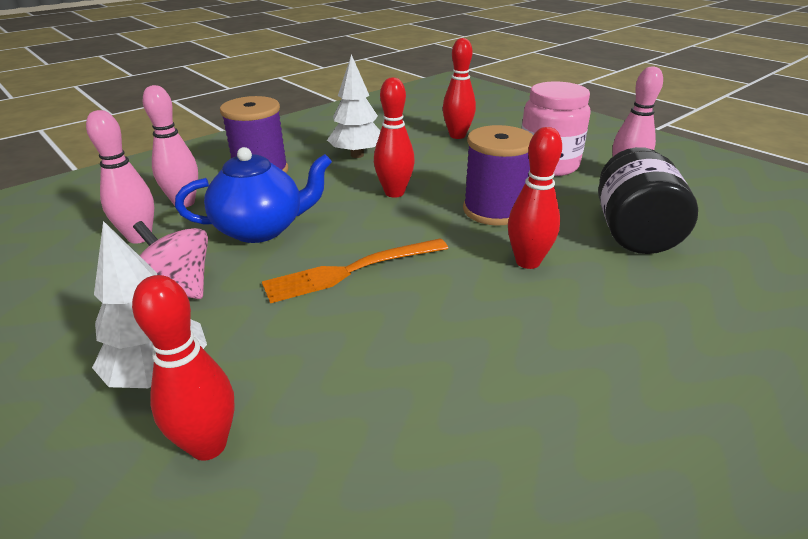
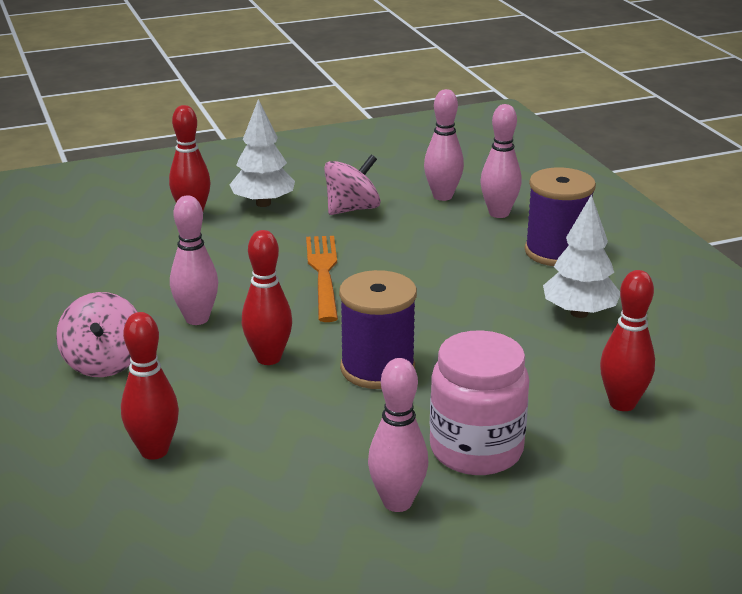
camera: 110 degrees right, 5 degrees down
(261, 229) = (423, 243): blue teapot -> none
(394, 193) = (457, 318): red bowling pin -> red bowling pin (154, 451)
(500, 328) = (197, 319): none -> pink bowling pin
(633, 232) = (268, 444): black jar -> none
(642, 368) = (104, 362): none -> pink spinning top

